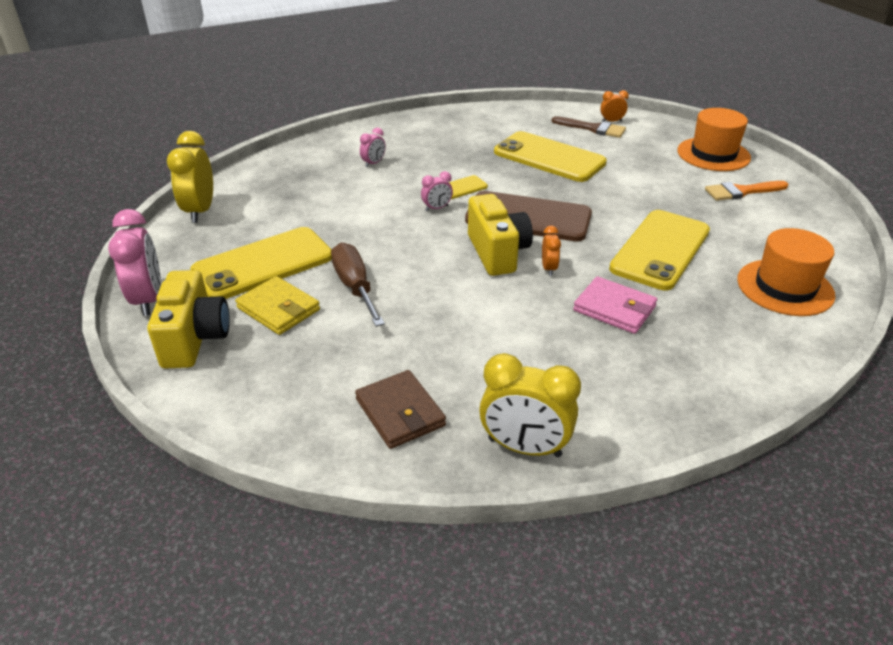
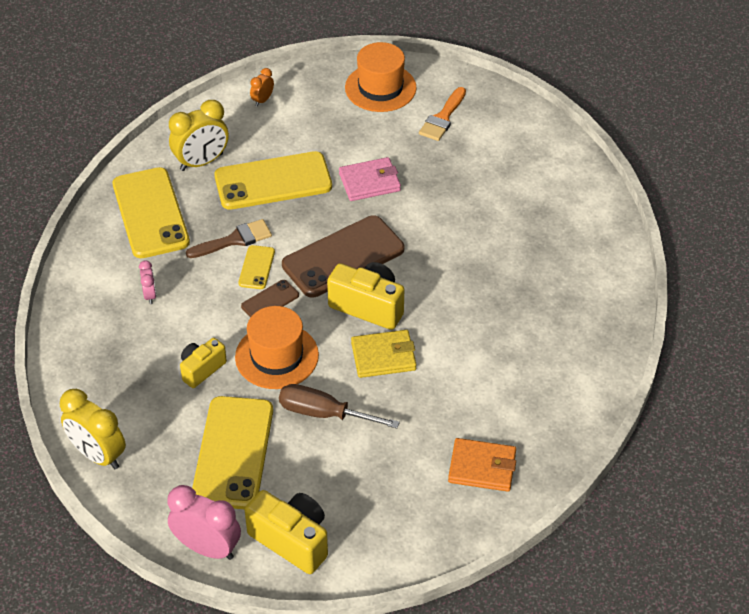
camera: 50 degrees left, 10 degrees up
(278, 309) = (305, 473): yellow wallet -> yellow wallet (383, 356)
(331, 212) = (201, 369): none -> yellow camera
(400, 412) = (482, 467): brown wallet -> orange wallet
(437, 208) = (270, 301): pink clock -> brown phone
(524, 447) = (567, 427): yellow clock -> yellow clock (201, 162)
(549, 268) = (417, 292): orange clock -> none
(593, 128) = (260, 120): brown brush -> brown brush (234, 240)
(614, 308) = (493, 292): pink wallet -> pink wallet (369, 182)
(660, 250) = (459, 218): yellow phone -> yellow phone (151, 213)
(785, 287) = (559, 194): orange hat -> orange hat (277, 356)

